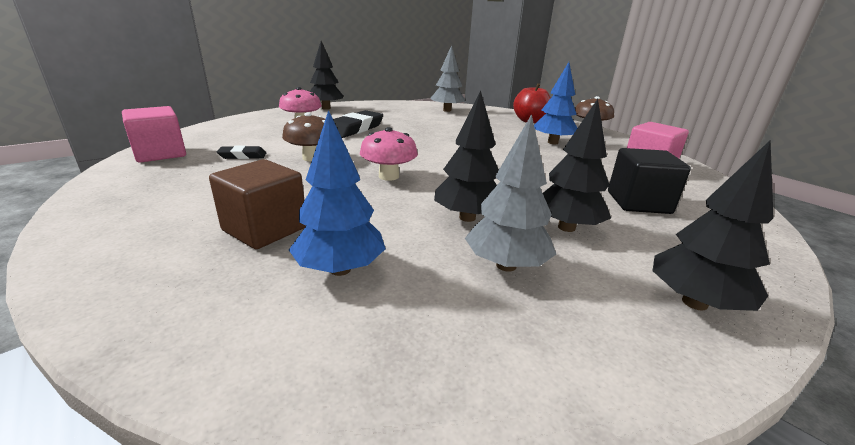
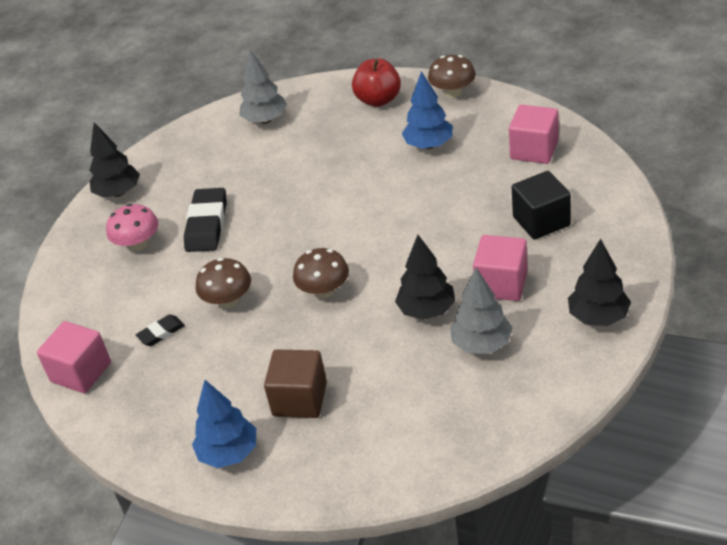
camera: 20 degrees left, 15 degrees up
(340, 269) = (386, 402): blue tree -> blue tree (229, 453)
(389, 176) = (324, 291): pink mushroom -> brown mushroom
(566, 227) = (501, 284): black tree -> pink cube

